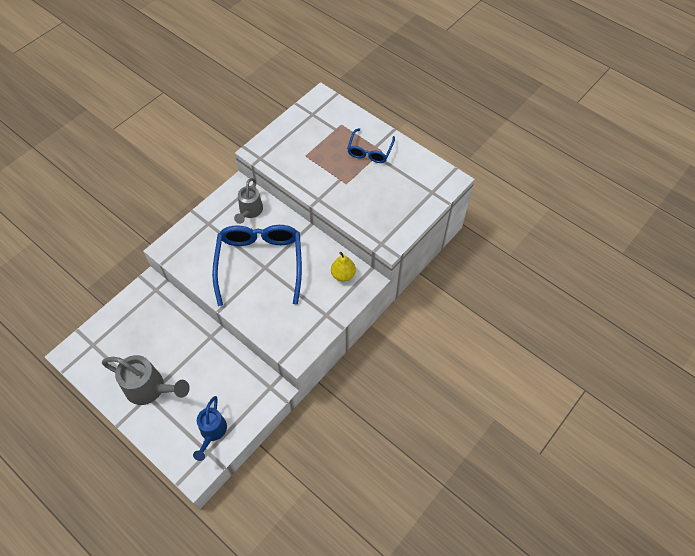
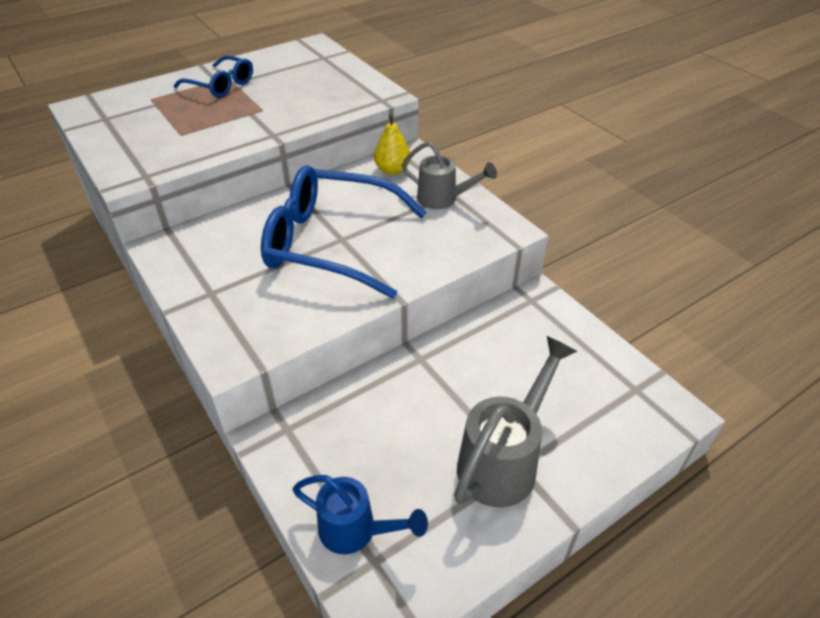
camera: 75 degrees left, 15 degrees down
(212, 433) = (602, 379): blue watering can -> blue watering can (356, 531)
(250, 212) = (222, 241): grey watering can -> grey watering can (444, 199)

